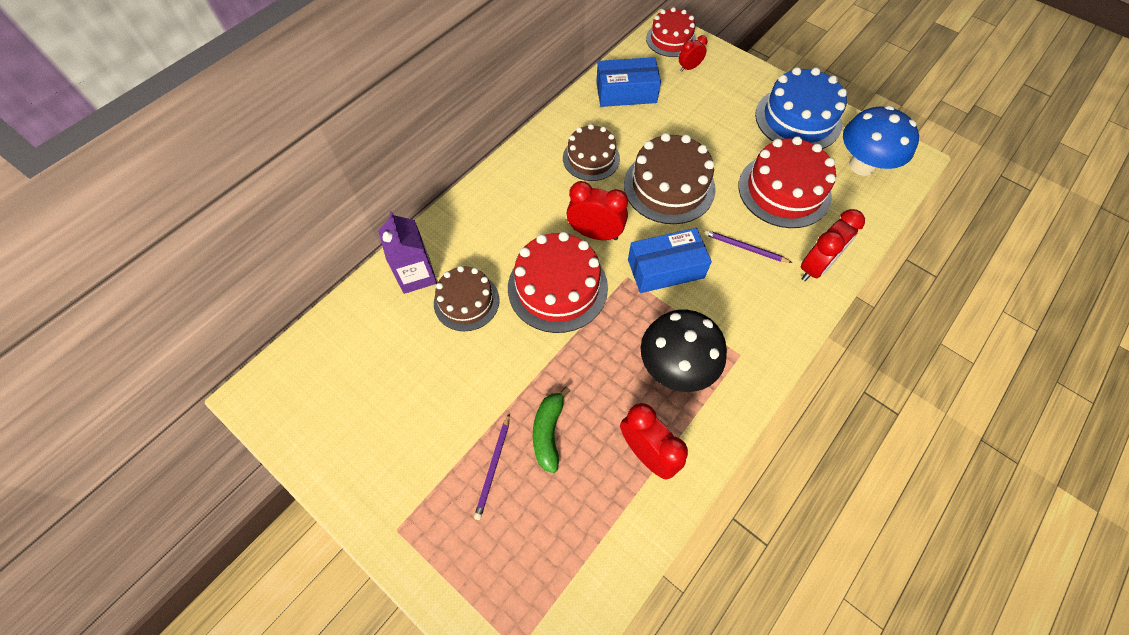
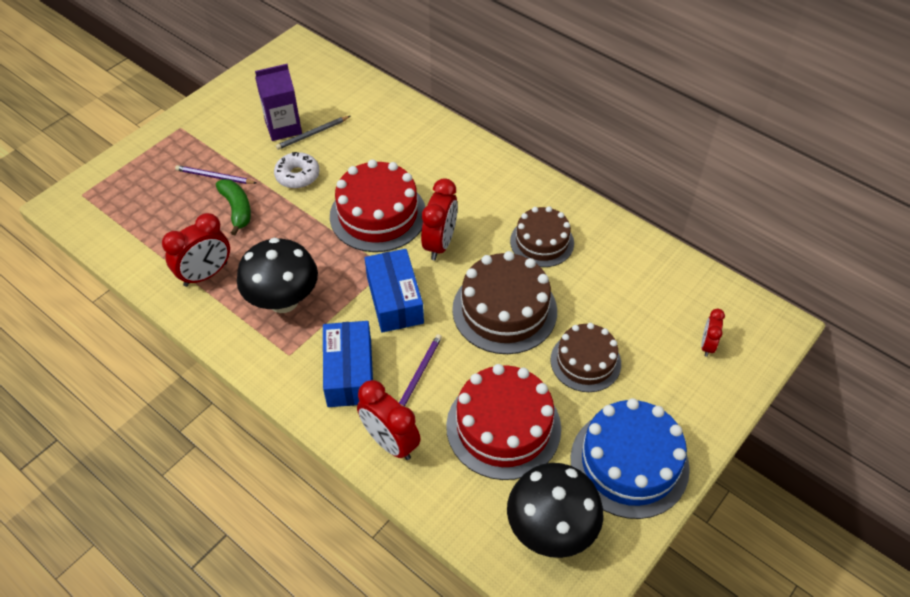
camera: 90 degrees right, 10 degrees down
(416, 275) = (397, 120): purple carton -> purple carton (283, 127)
(429, 361) = (312, 134): none -> grey pencil
(466, 301) = (367, 153): brown cake -> brown cake (585, 361)
(497, 371) = (297, 176): none -> white donut
(548, 432) = (237, 209): green banana -> green banana turned 60 degrees clockwise
(626, 92) = (649, 277): blue box -> blue box (349, 373)
(671, 39) = (759, 329): red cake -> none
(689, 68) = (707, 345): red clock -> red clock turned 135 degrees counterclockwise
(862, 165) = (550, 529): blue mushroom -> black mushroom

